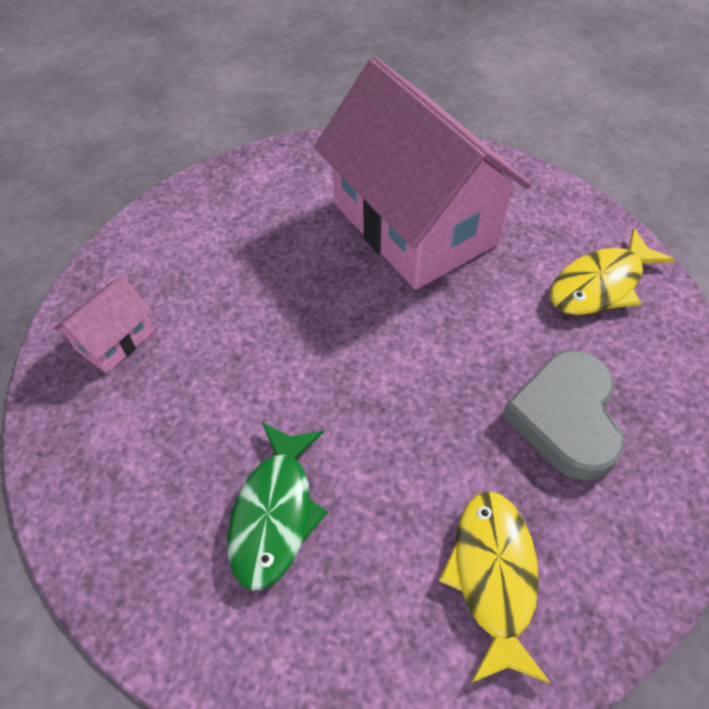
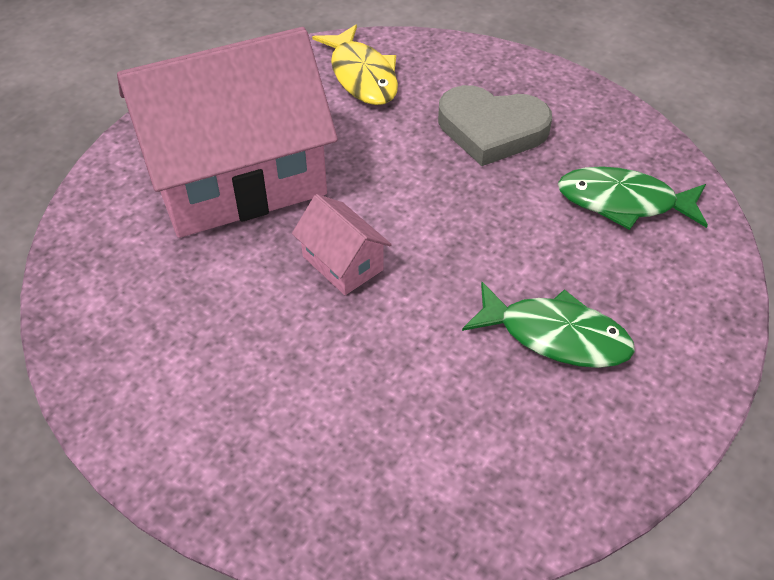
camera: 80 degrees left, 5 degrees down
(115, 340) = (310, 472): pink house -> pink house (342, 263)
(493, 577) = (623, 202): yellow fish -> green fish

